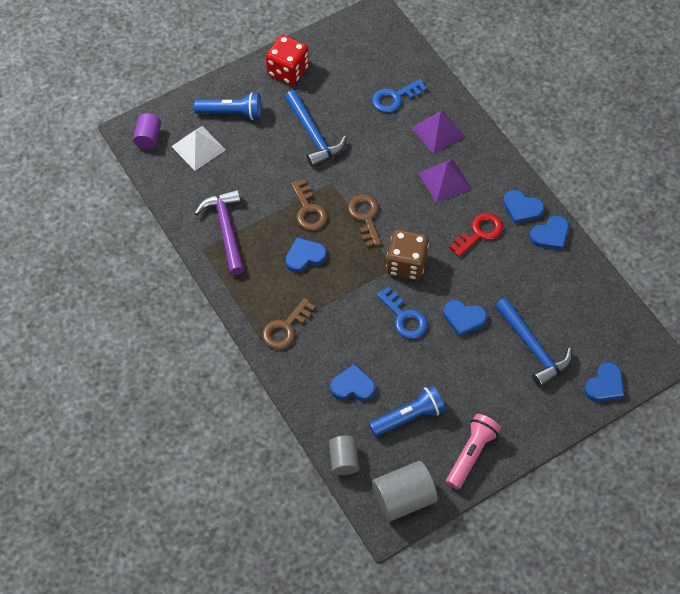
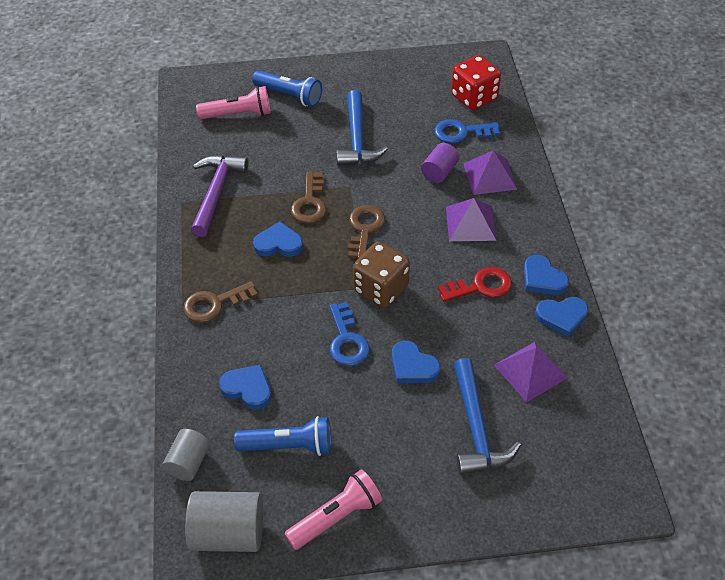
camera: 25 degrees right, 10 degrees down
(148, 138) = (197, 92): purple cylinder -> purple cylinder (439, 172)
(198, 148) = (238, 114): white pyramid -> pink flashlight
(288, 71) = (367, 78): red dice -> red dice (474, 97)
(549, 288) = (530, 371): none -> purple pyramid
(604, 385) = (543, 504): blue heart -> none

